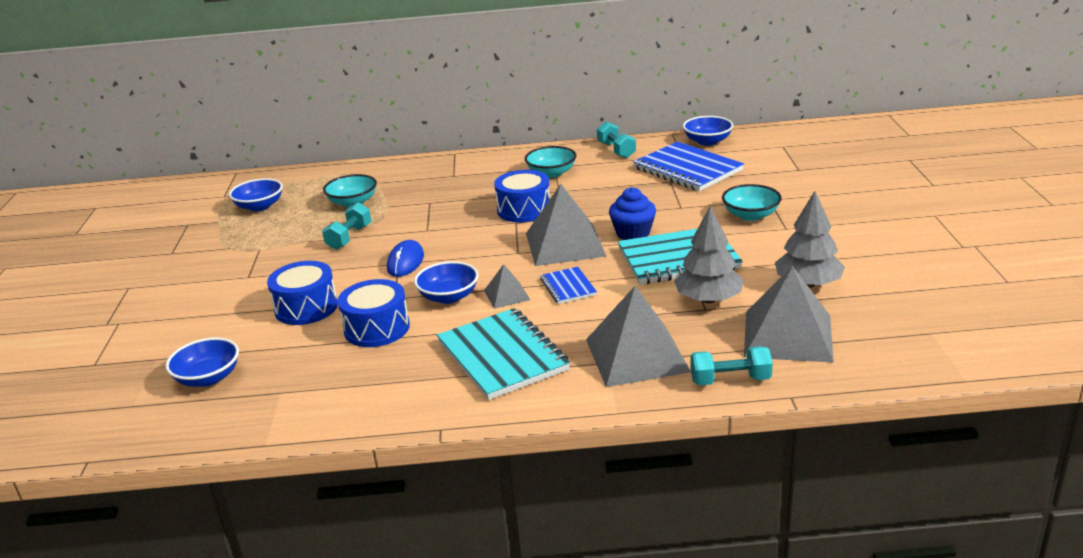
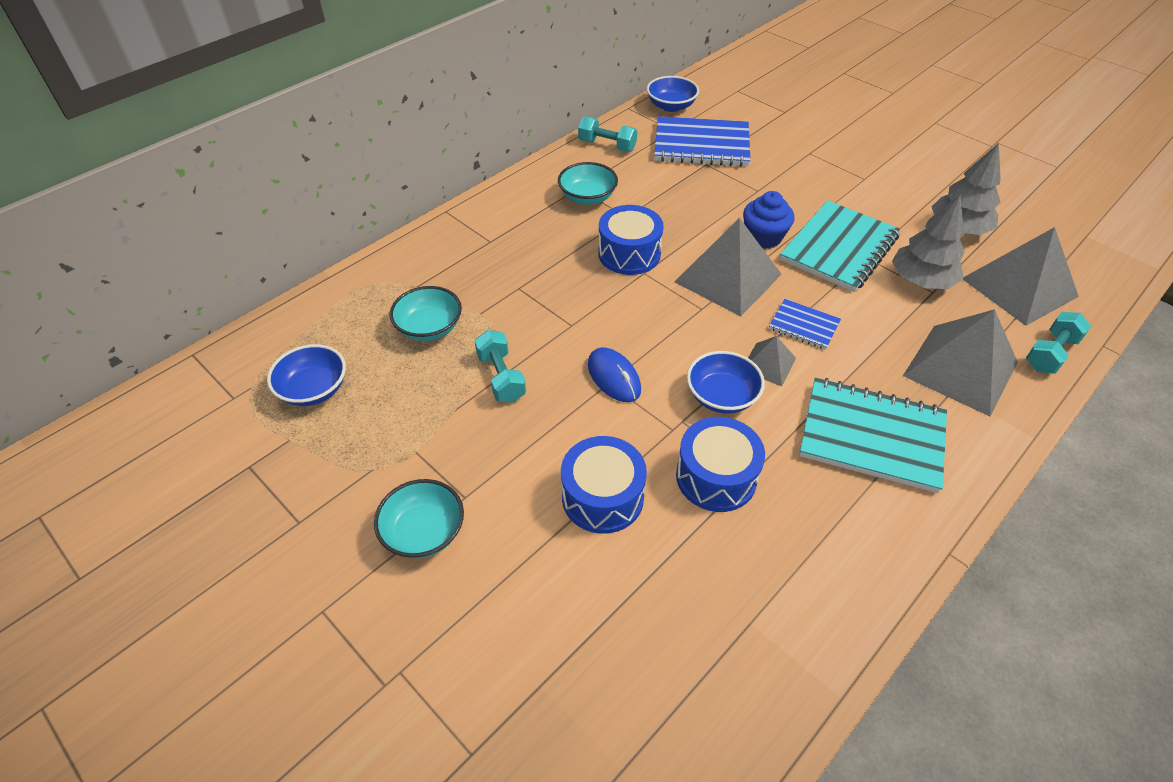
camera: 45 degrees left, 20 degrees up
(208, 378) = (646, 663): blue bowl -> none
(750, 215) = (821, 176): turquoise bowl -> turquoise bowl (424, 532)

